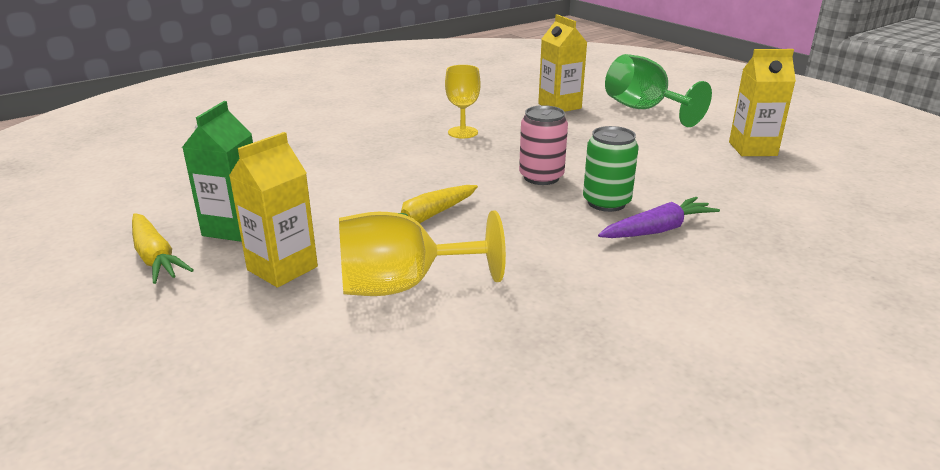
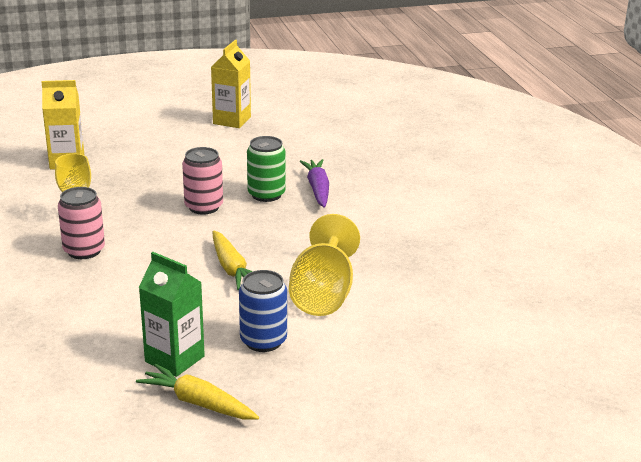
camera: 70 degrees left, 0 degrees up
(155, 257) = (198, 403): yellow carrot -> yellow carrot turned 135 degrees counterclockwise
(282, 268) = (263, 341): yellow carton -> blue can
(408, 147) = (84, 250): none -> pink can
(644, 110) = (118, 132): green goblet -> none

